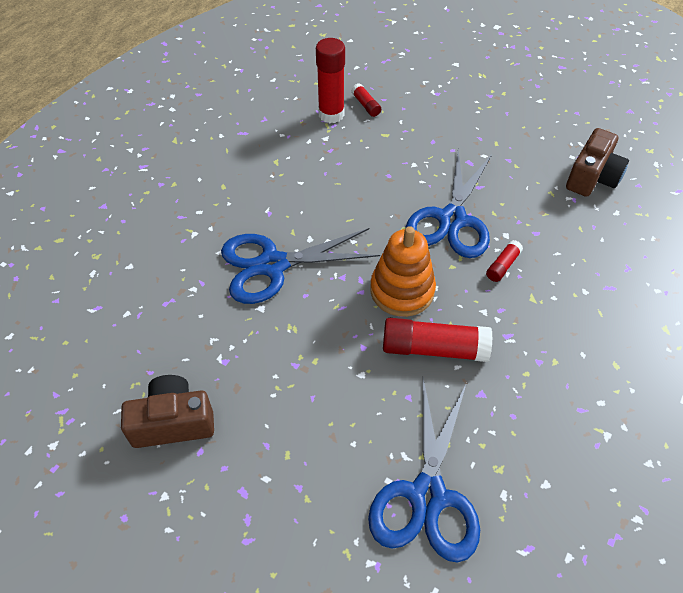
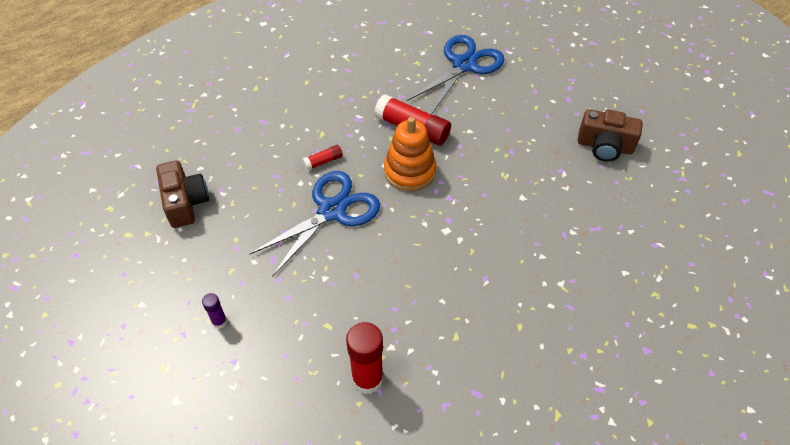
camera: 155 degrees left, 0 degrees up
(273, 265) = (500, 227): blue scissors -> none
(366, 105) = (322, 377): red glue stick -> none
(470, 110) = (219, 321): none -> purple glue stick
(592, 177) = (185, 203): brown camera -> brown camera turned 105 degrees clockwise

